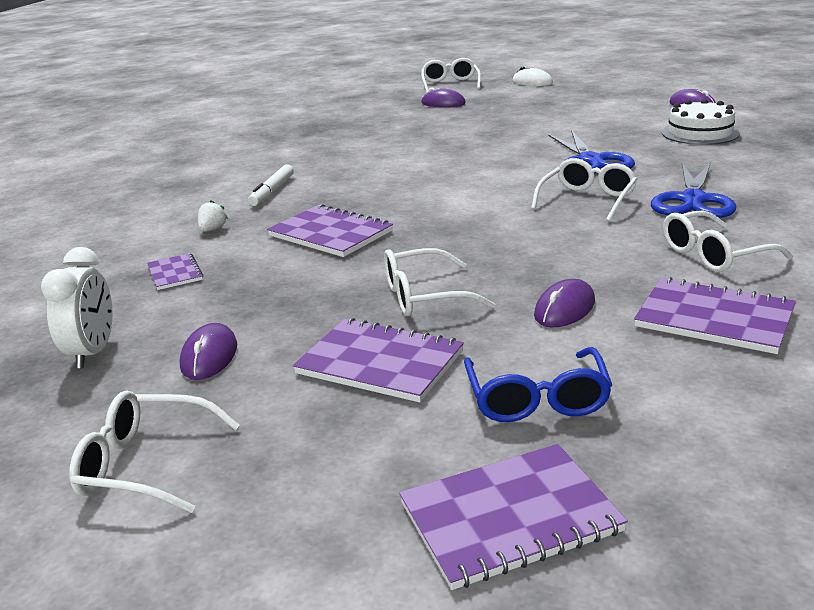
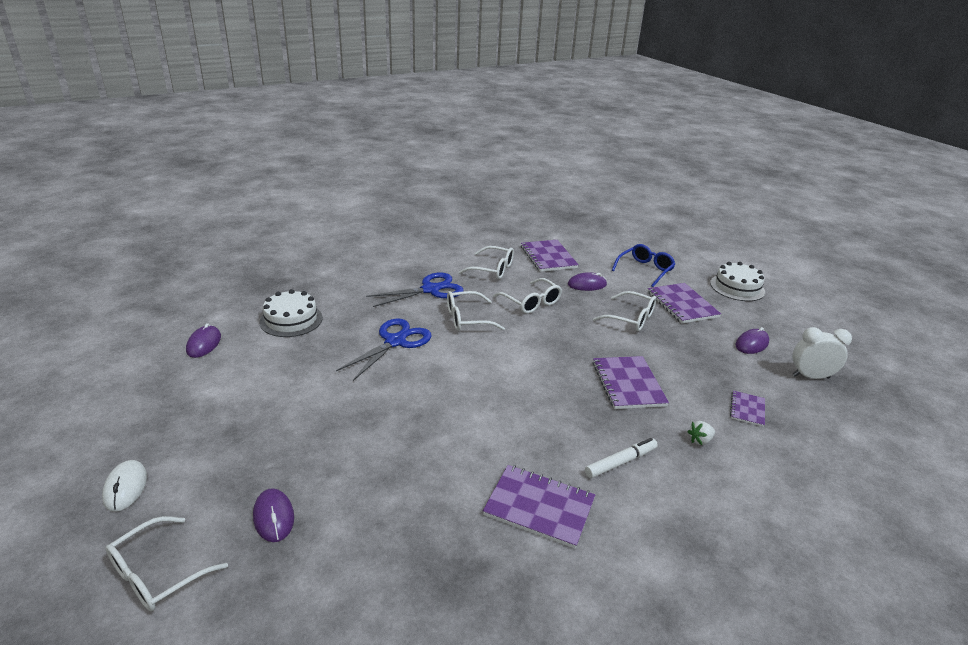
camera: 140 degrees left, 5 degrees up
(93, 352) = (810, 376): white clock -> white clock turned 45 degrees clockwise
(145, 465) = (794, 317): white glasses -> white glasses (531, 302)
(314, 477) = (737, 287): none -> white cake
(509, 517) = (691, 257): purple notebook -> purple notebook (539, 507)

